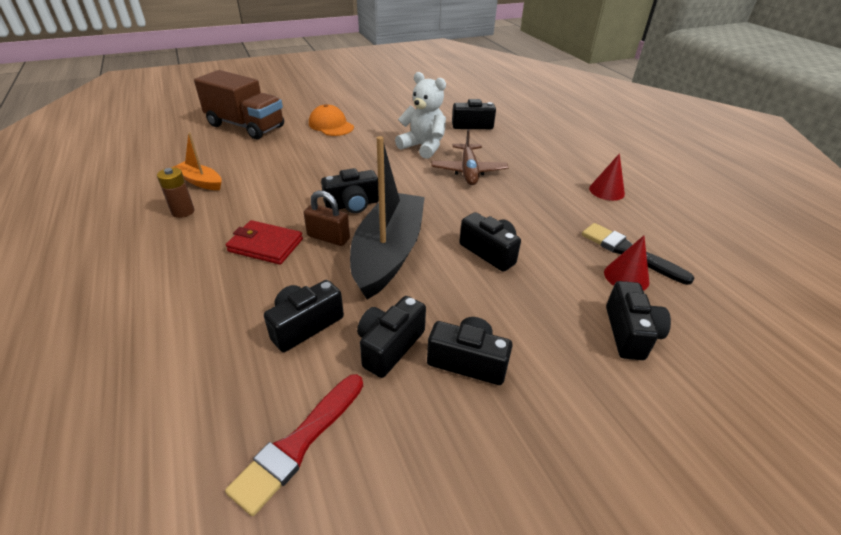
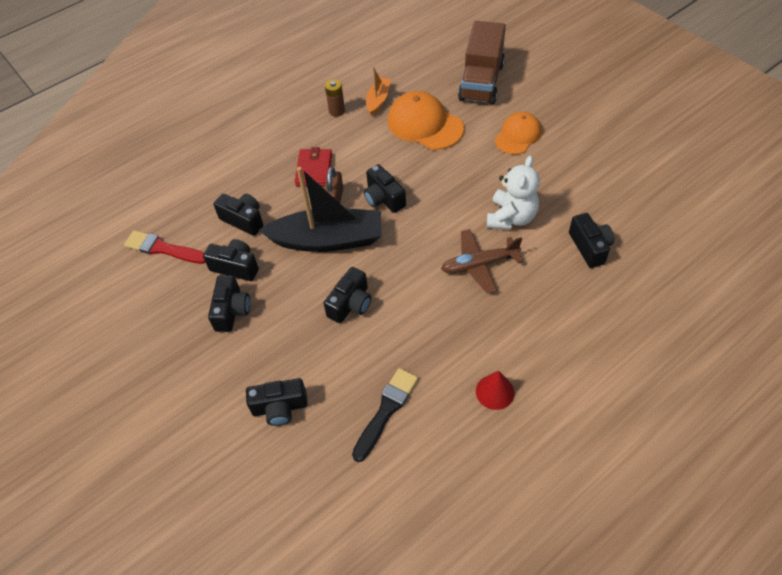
camera: 80 degrees right, 15 degrees up
(269, 163) = (424, 124): none -> orange cap
(626, 277) = (348, 407): red cone -> none

